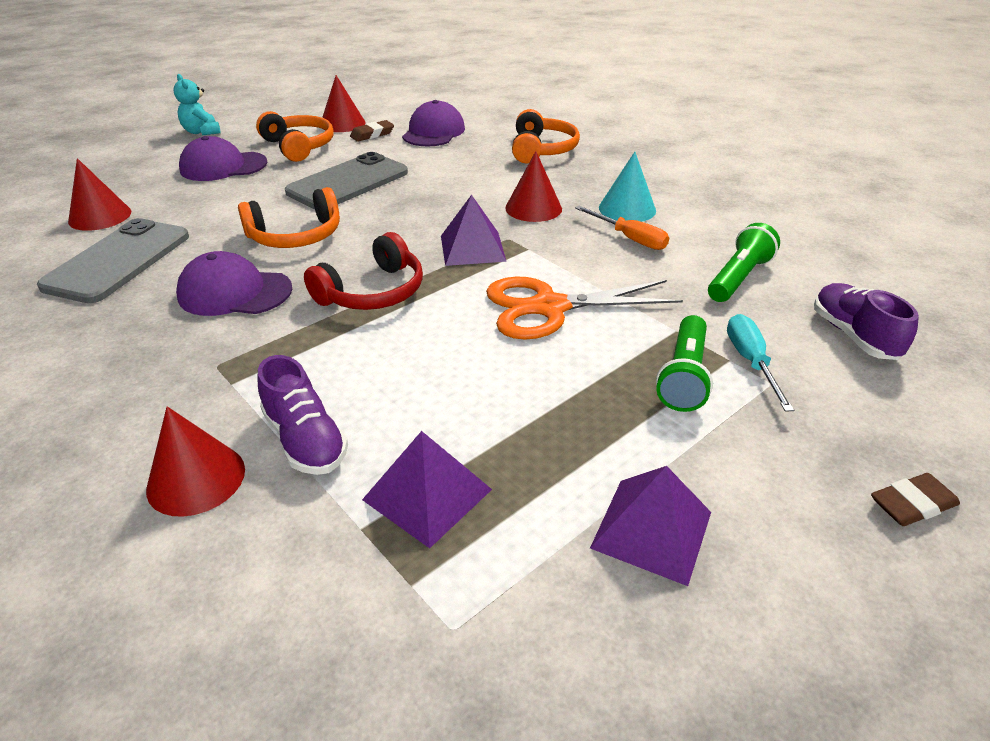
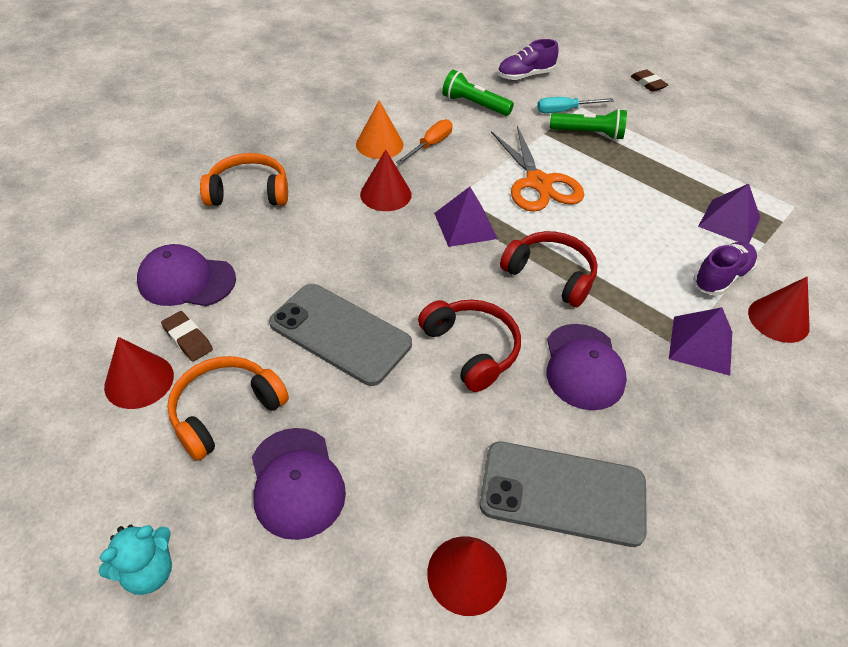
camera: 100 degrees left, 10 degrees up
(296, 236) = (472, 349): orange headphones -> red headphones
(627, 209) = (379, 144): turquoise cone -> orange cone
(652, 529) = (705, 151): purple pyramid -> purple pyramid (701, 345)

